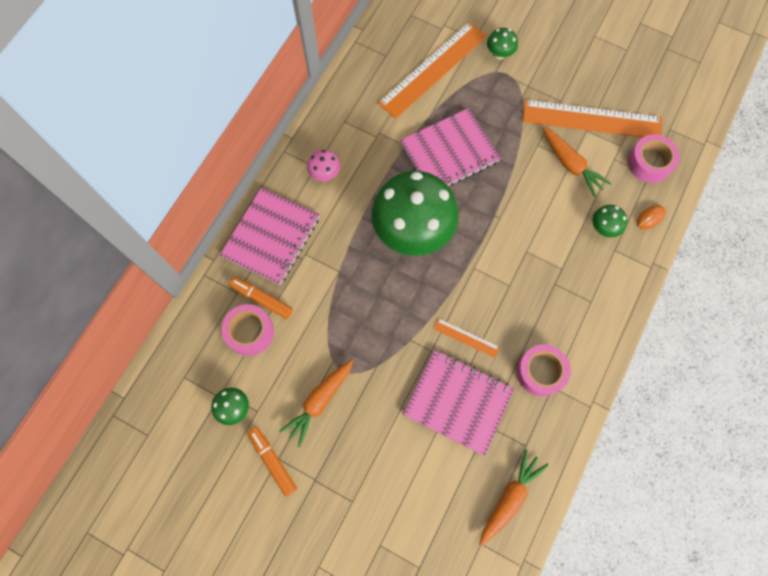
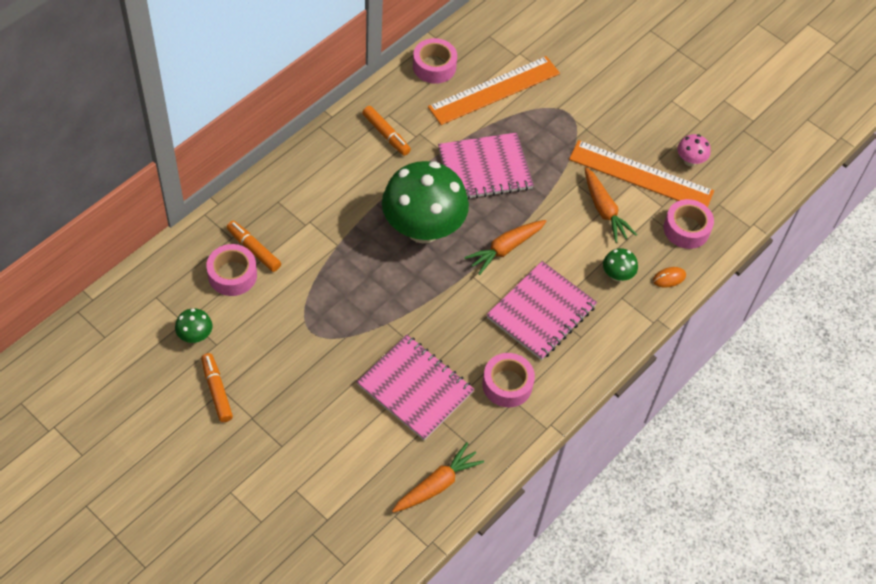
camera: 10 degrees right, 15 degrees down
(271, 237) = (281, 198): pink notebook -> pink notebook (541, 312)
(320, 401) = (280, 352): orange carrot -> orange carrot (505, 249)
(325, 174) = (353, 156): pink mushroom -> pink mushroom (690, 160)
(348, 142) = (386, 134): none -> orange marker
(370, 60) = (434, 66): none -> pink tape
(466, 337) = (443, 335): orange ruler -> none
(499, 54) = (567, 93): green mushroom -> none

